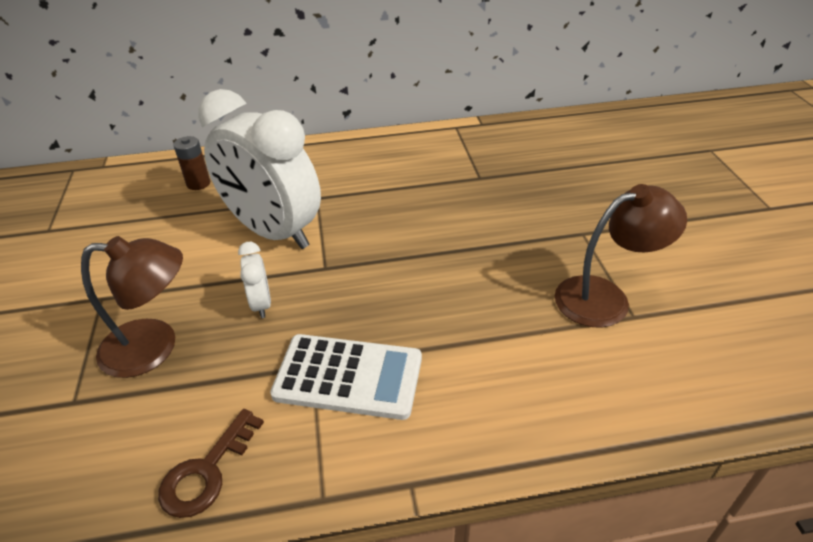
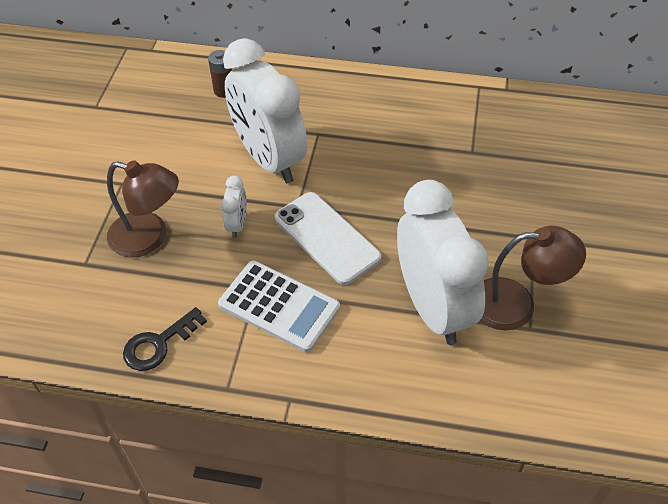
camera: 20 degrees right, 10 degrees up
(206, 471) = (158, 344): brown key -> black key
(371, 290) = (326, 238): none -> white phone
(523, 326) = (433, 307): none -> white clock

